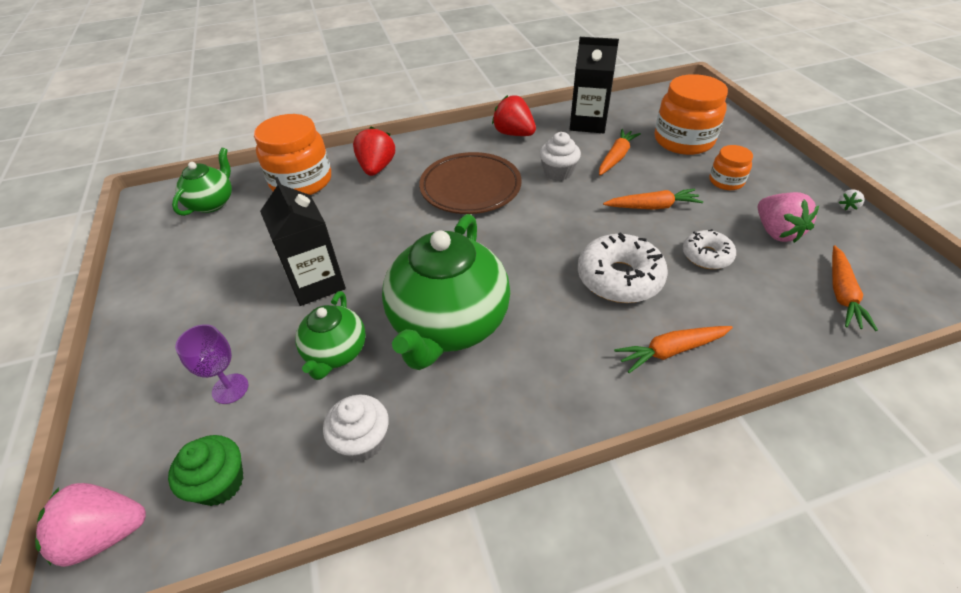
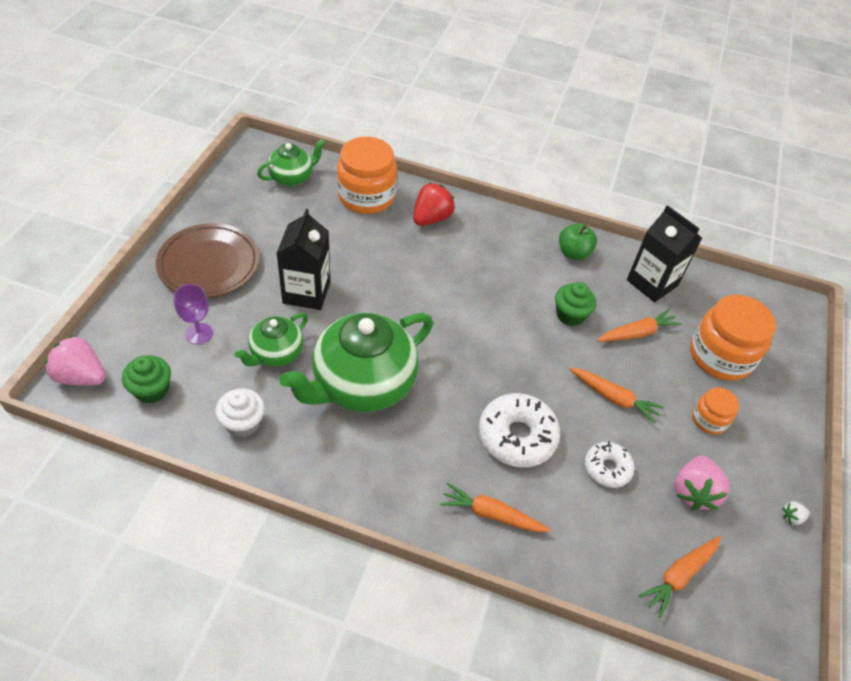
camera: 30 degrees right, 5 degrees up
(470, 188) = (485, 283): brown plate -> brown plate (209, 264)
(514, 134) = (573, 253): red strawberry -> green apple
(558, 172) = (570, 315): white cupcake -> green cupcake

